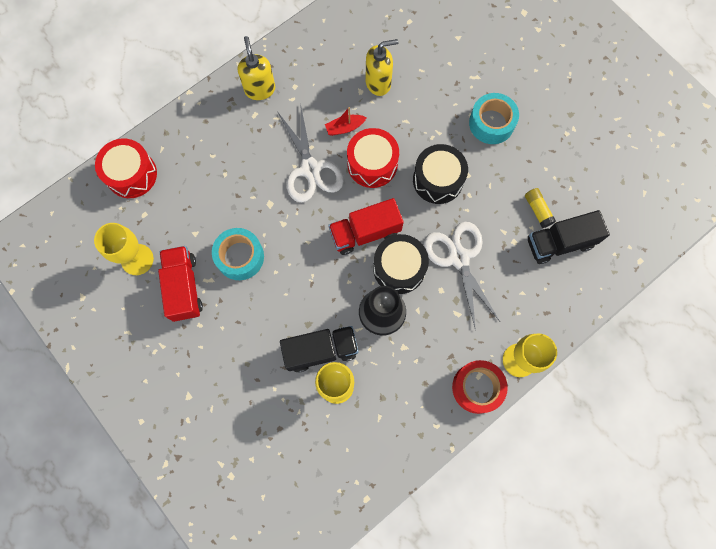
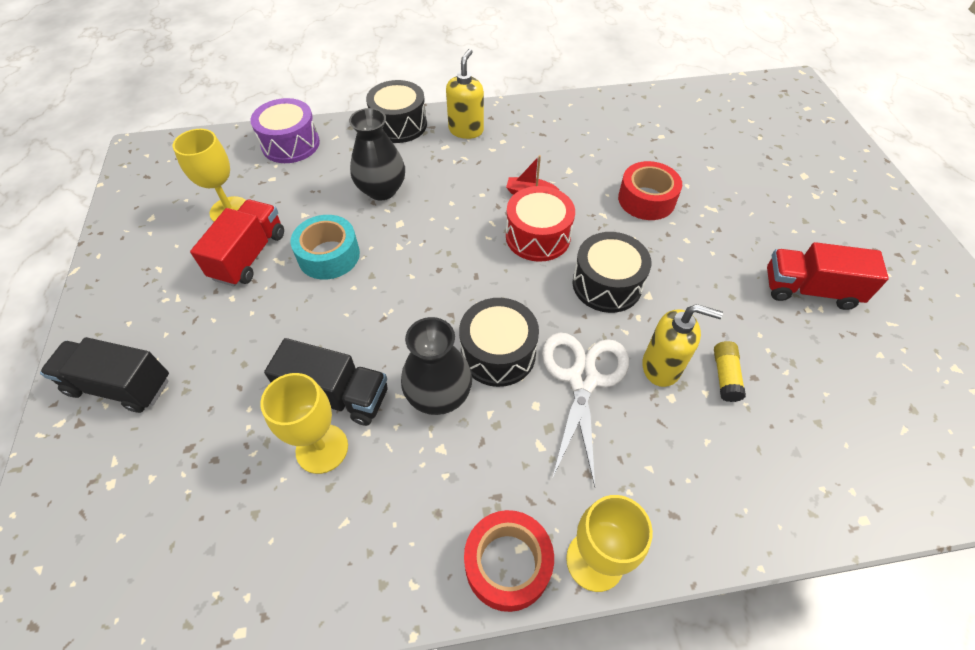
camera: 30 degrees right, 20 degrees down
(131, 174) = (290, 144): red drum -> purple drum
(203, 110) = (399, 125): none -> black drum
(236, 181) = (382, 190): none -> black vase
(310, 169) = (466, 212): white scissors -> none
(365, 232) = (483, 297): red truck -> red truck (809, 290)
(378, 83) = (593, 171): yellow soap dispenser -> yellow soap dispenser (661, 367)
(428, 92) = (646, 199): none -> red tape
(491, 123) = (709, 258): turquoise tape -> none
(560, 243) = (739, 431): black truck -> black truck (120, 386)

